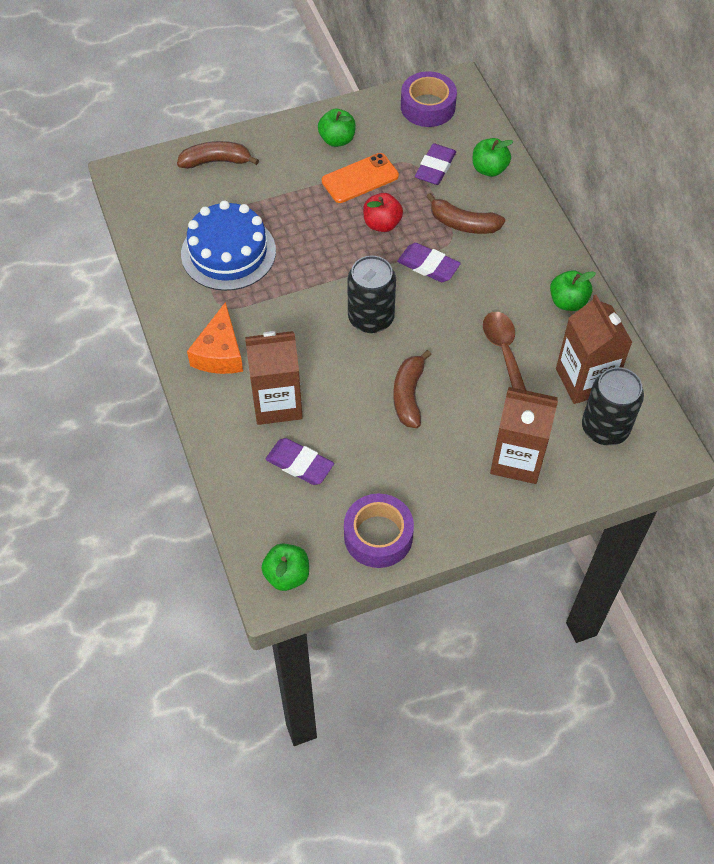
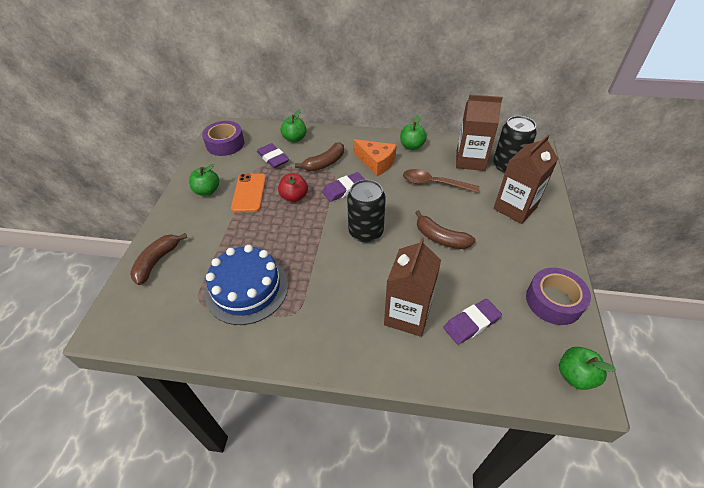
camera: 60 degrees left, 10 degrees down
(220, 353) = (337, 334): orange cheese -> orange cheese (376, 162)

